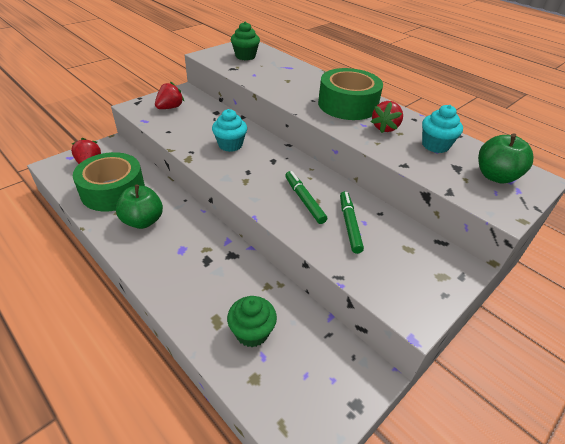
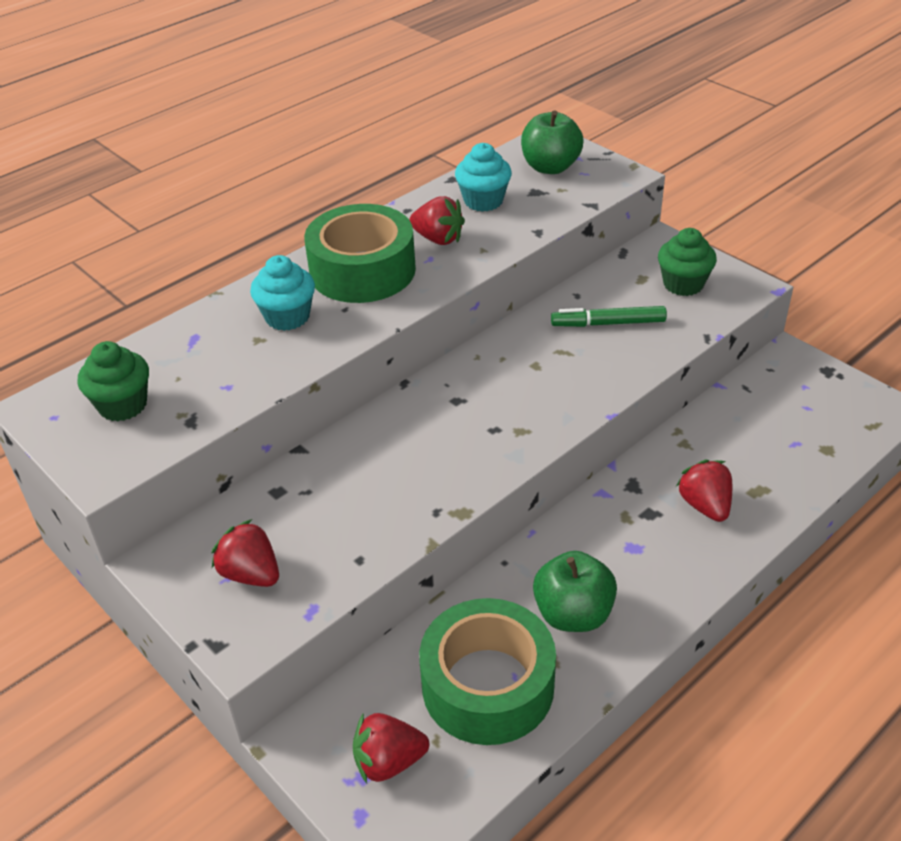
camera: 85 degrees left, 0 degrees up
(208, 288) = (705, 505): none -> red strawberry
(230, 145) = (410, 458): turquoise cupcake -> turquoise cupcake (287, 317)
(252, 332) = (765, 454): green cupcake -> green cupcake (683, 284)
(304, 200) = (562, 364): green marker -> none

